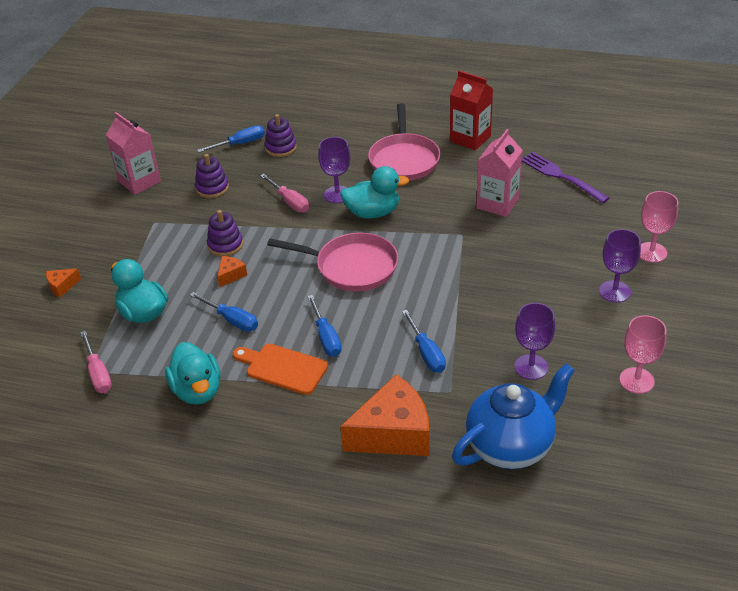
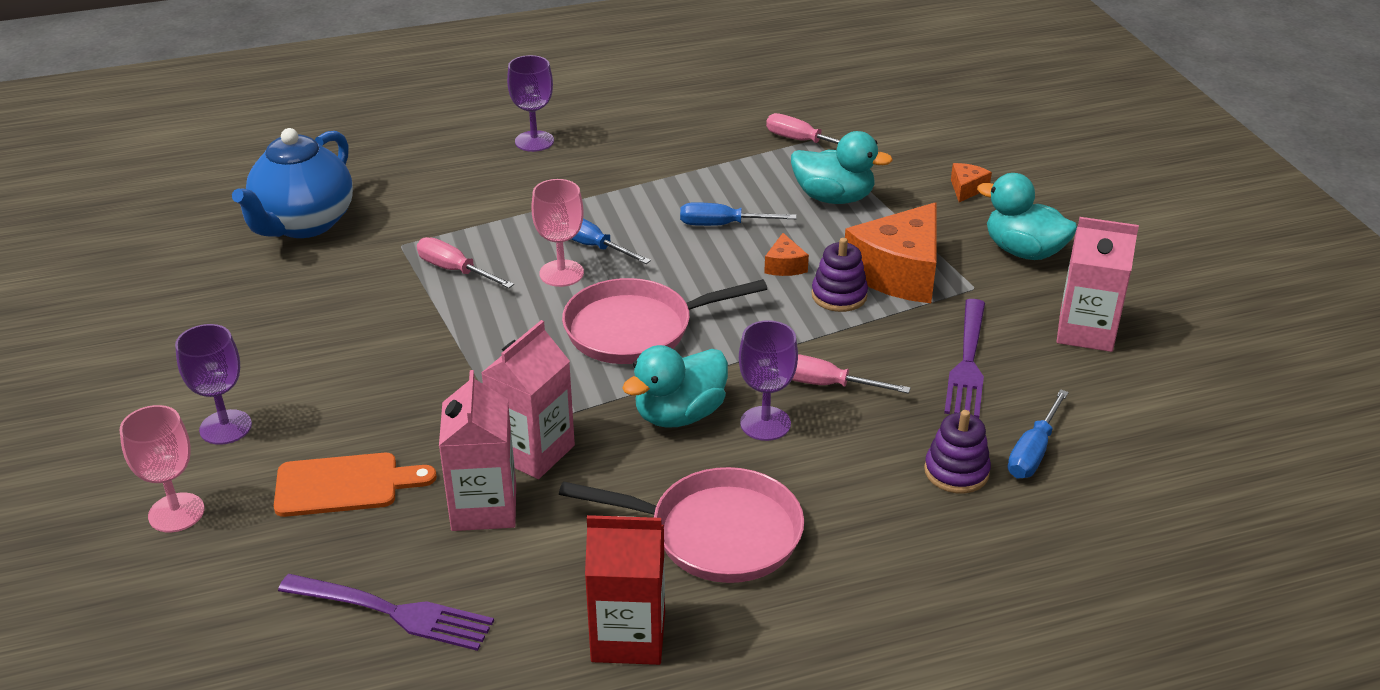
camera: 145 degrees right, 5 degrees down
(197, 390) = (682, 161): turquoise duck -> turquoise duck (1023, 251)
(212, 188) = (967, 362): purple stacking toy -> purple fork
(283, 368) = (612, 205): orange cutting board -> orange cutting board (344, 485)
(393, 433) = (440, 195): orange cheese -> orange cheese (899, 273)
(404, 159) = (716, 533): pink pan -> pink pan turned 135 degrees clockwise
(426, 353) = (455, 270): blue screwdriver -> pink screwdriver
(457, 220) = (533, 451): none -> pink carton
(531, 367) = (313, 298): purple goblet -> purple goblet (534, 141)
(636, 380) = (169, 327): pink goblet -> pink goblet (561, 273)

